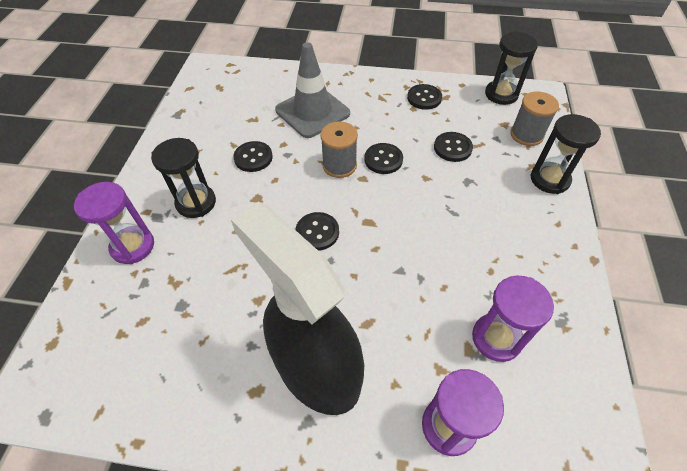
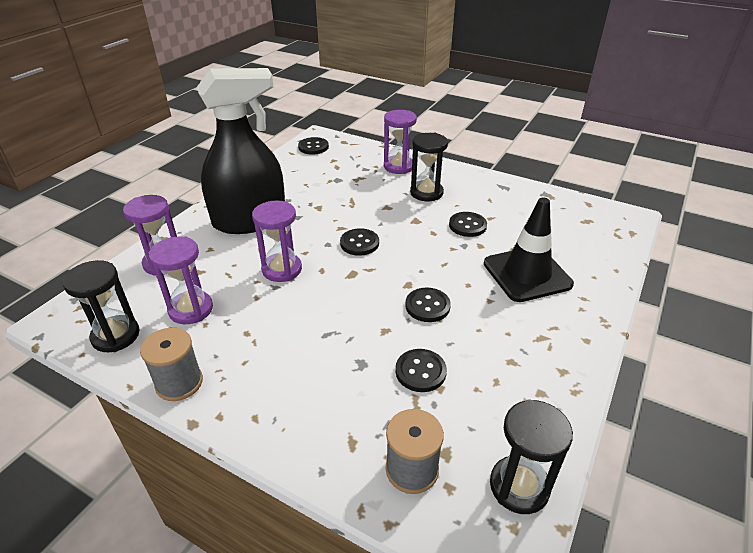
camera: 110 degrees right, 15 degrees down
(312, 112) = (527, 274): grey traffic cone -> black traffic cone
(339, 165) = (433, 273): grey spool -> grey spool (179, 383)
(392, 284) = (282, 269): none -> purple hourglass
(424, 98) = (531, 381): black button -> black button (313, 147)
(549, 179) = (319, 448): black hourglass -> black hourglass (116, 336)

